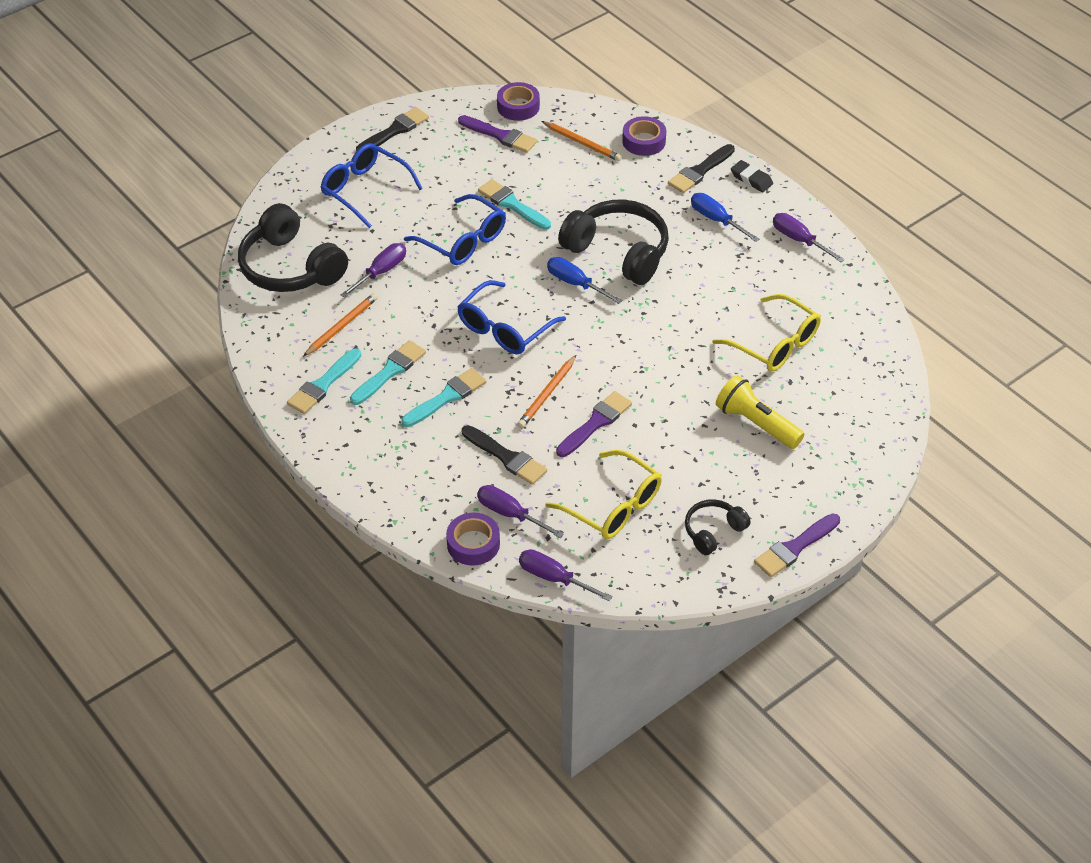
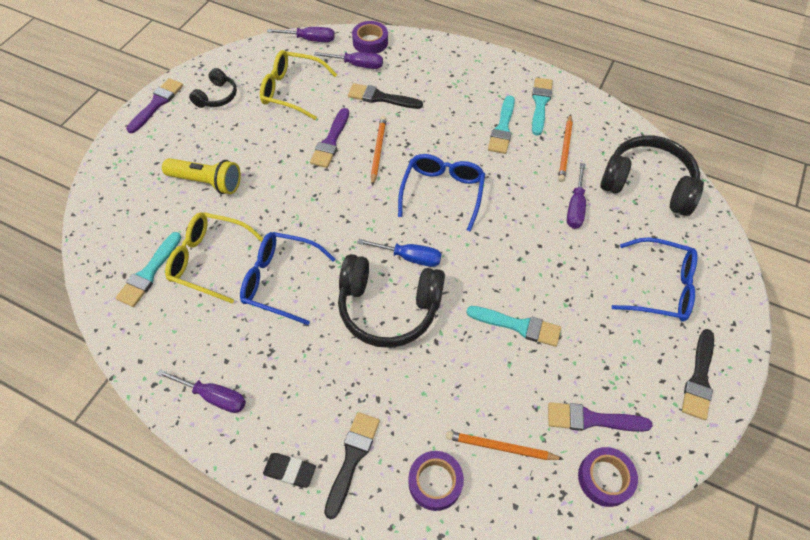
camera: 155 degrees right, 10 degrees up
(447, 397) = (449, 124): turquoise brush -> turquoise brush (149, 273)
(463, 241) = (532, 265): blue glasses -> blue glasses (280, 280)
(716, 220) = (308, 389): blue screwdriver -> none

